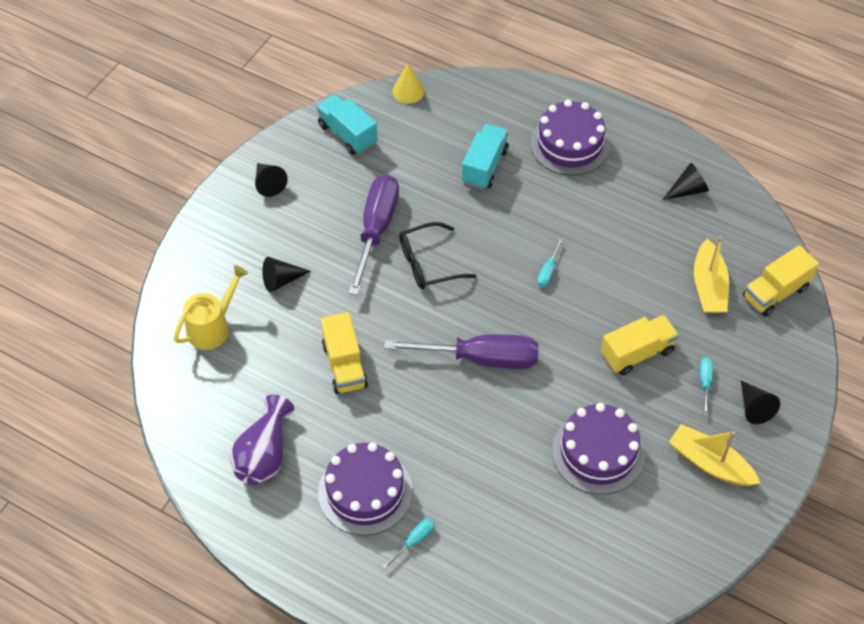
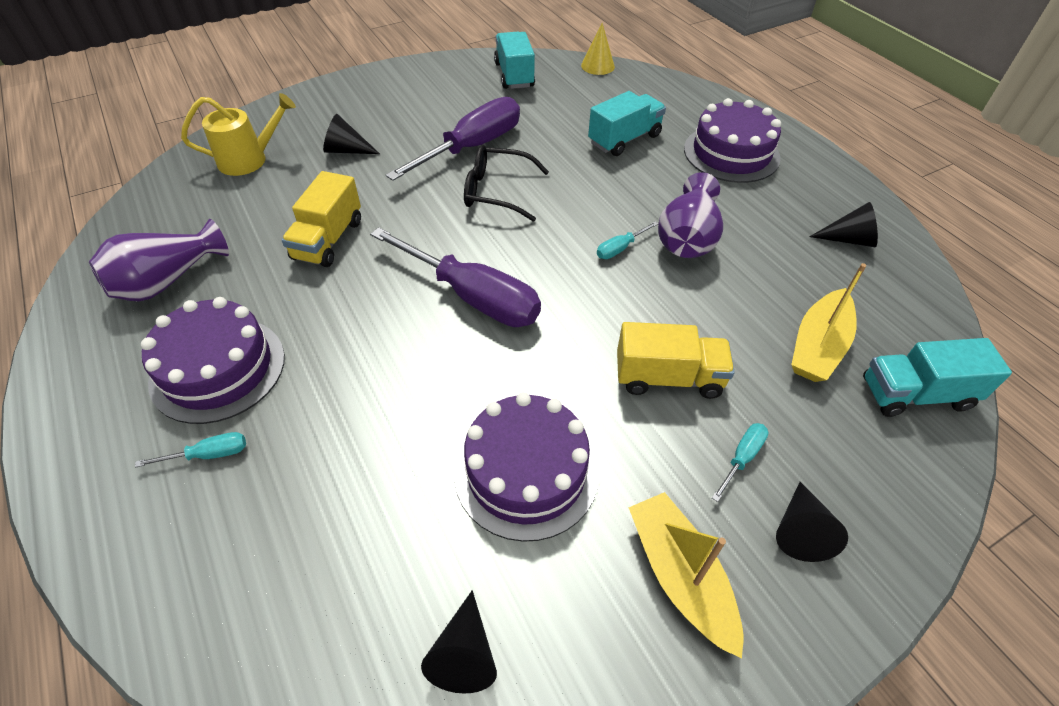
camera: 30 degrees right, 5 degrees down
(268, 183) = (411, 83): black cone -> black cone (464, 654)
(586, 240) = (687, 238): none -> purple vase
(775, 292) = (915, 394): yellow truck -> turquoise truck

